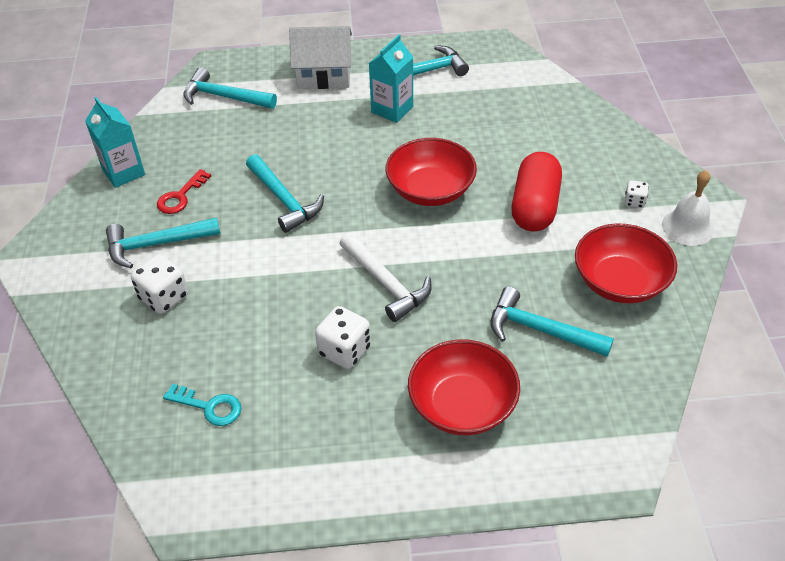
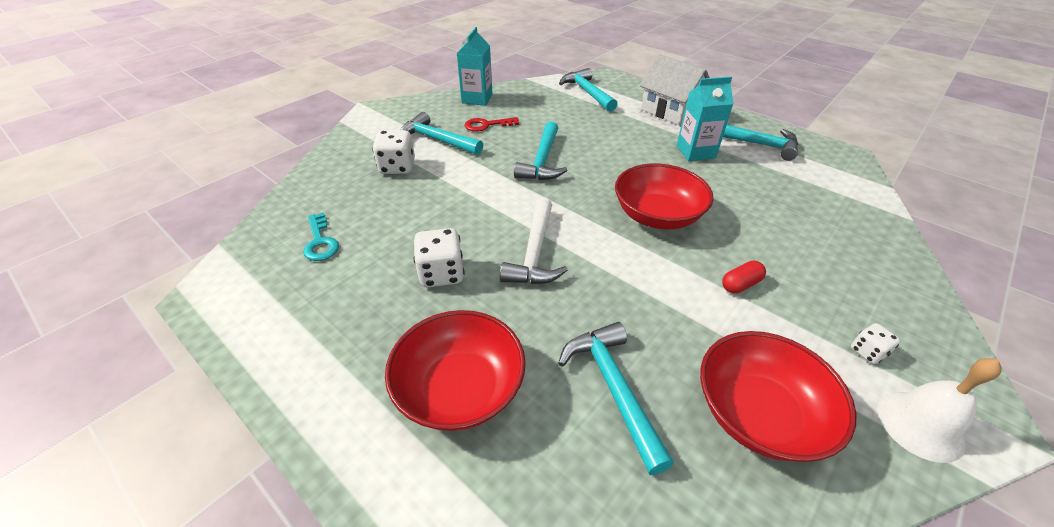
camera: 45 degrees right, 5 degrees down
(535, 206) = (740, 284): red capsule -> red capsule, size x0.44

